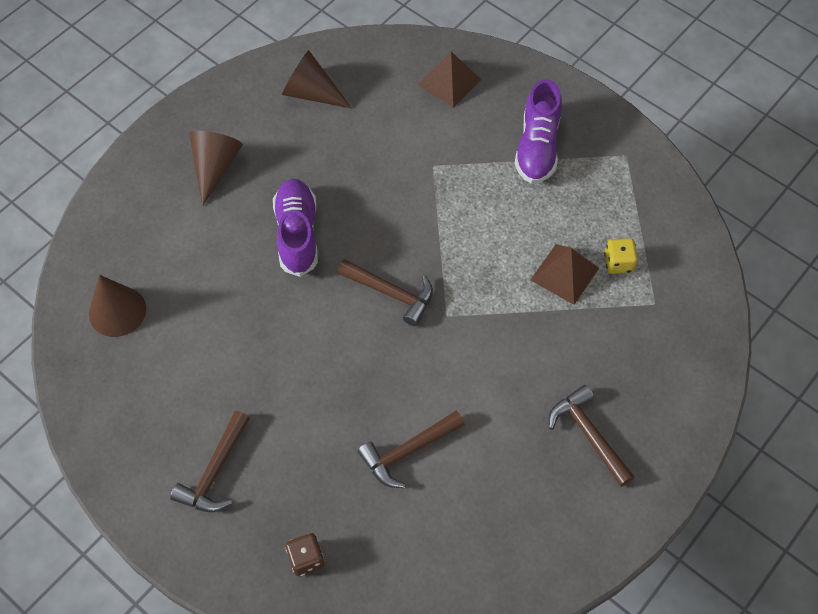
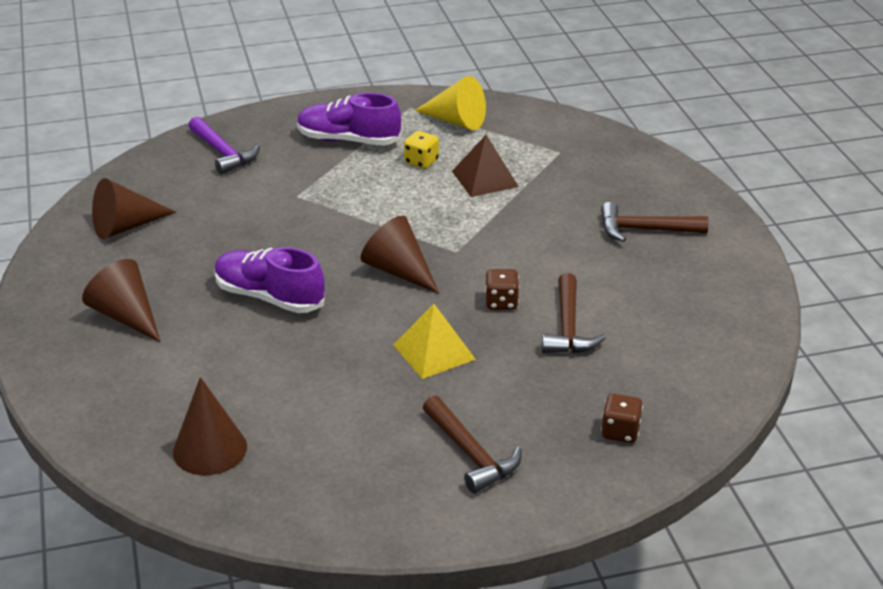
camera: 55 degrees left, 25 degrees down
(311, 378) = (433, 352): none -> yellow pyramid
(391, 293) = (398, 271): brown hammer -> brown cone
(404, 386) = (501, 302): none -> brown dice
(449, 82) = (223, 153): brown pyramid -> purple hammer
(537, 147) = (348, 140): purple shoe -> purple shoe turned 150 degrees clockwise
(618, 263) = (504, 151): yellow dice -> yellow dice (421, 162)
(633, 200) = (456, 121): none -> yellow cone

